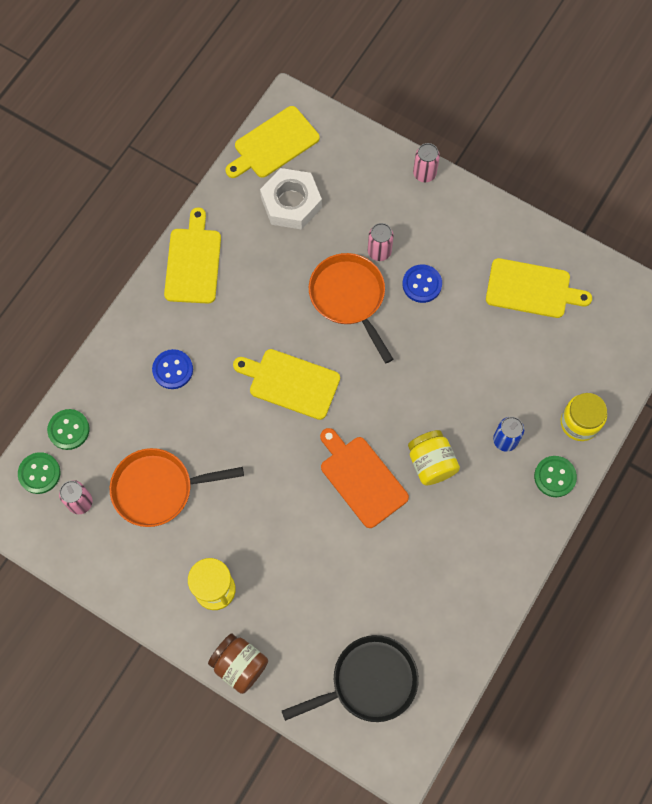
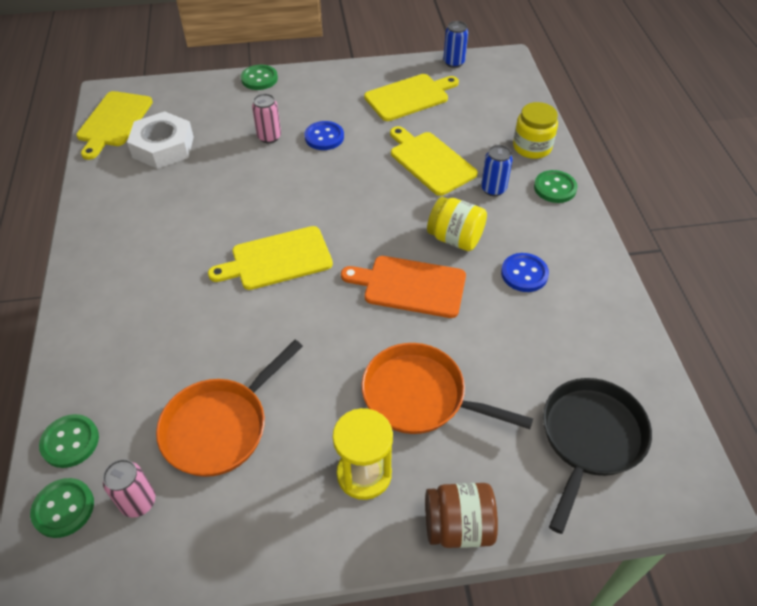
camera: 40 degrees left, 20 degrees down
(173, 370) = (150, 318): blue button -> blue button (524, 274)
(193, 262) = (103, 230): yellow cutting board -> yellow cutting board (430, 161)
(349, 298) = (273, 176): orange pan -> orange pan (420, 396)
(424, 174) = (259, 79): pink can -> green button
(610, 275) = (454, 62): none -> blue can

